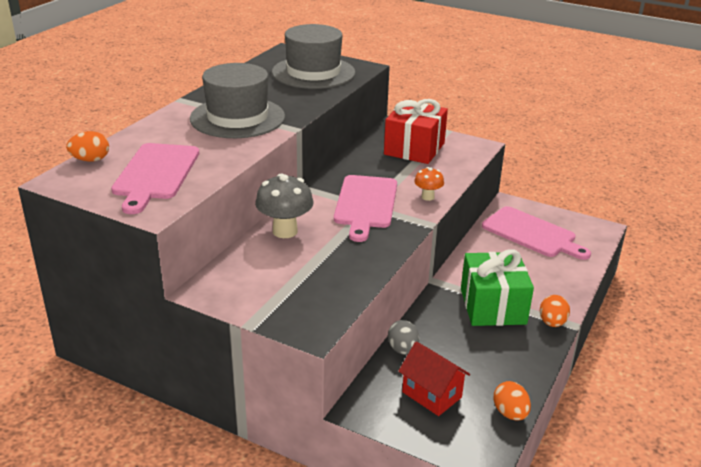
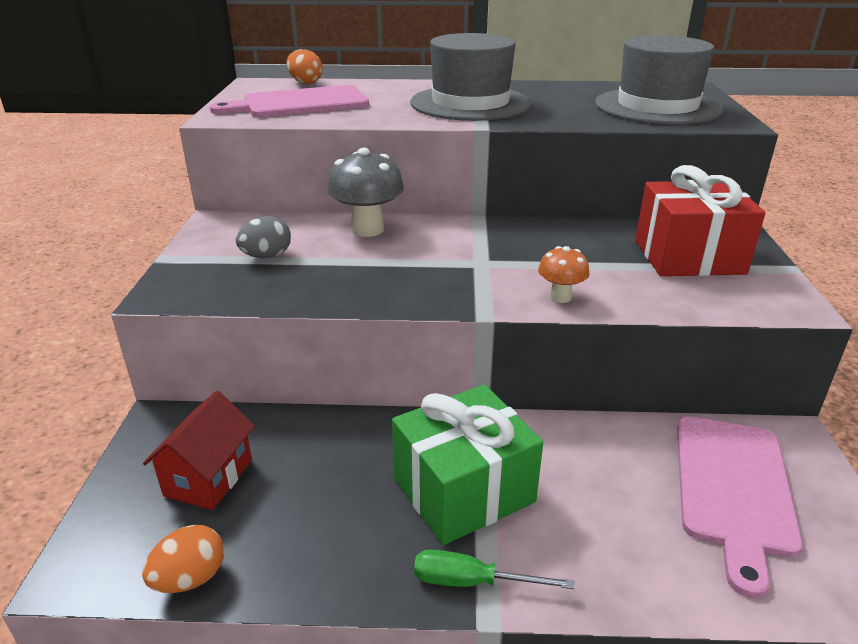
camera: 65 degrees right, 0 degrees up
(365, 204) = (484, 259): pink cutting board -> none
(403, 350) = (297, 425): grey egg -> grey egg (266, 256)
(552, 323) = (472, 582): orange egg -> green screwdriver

